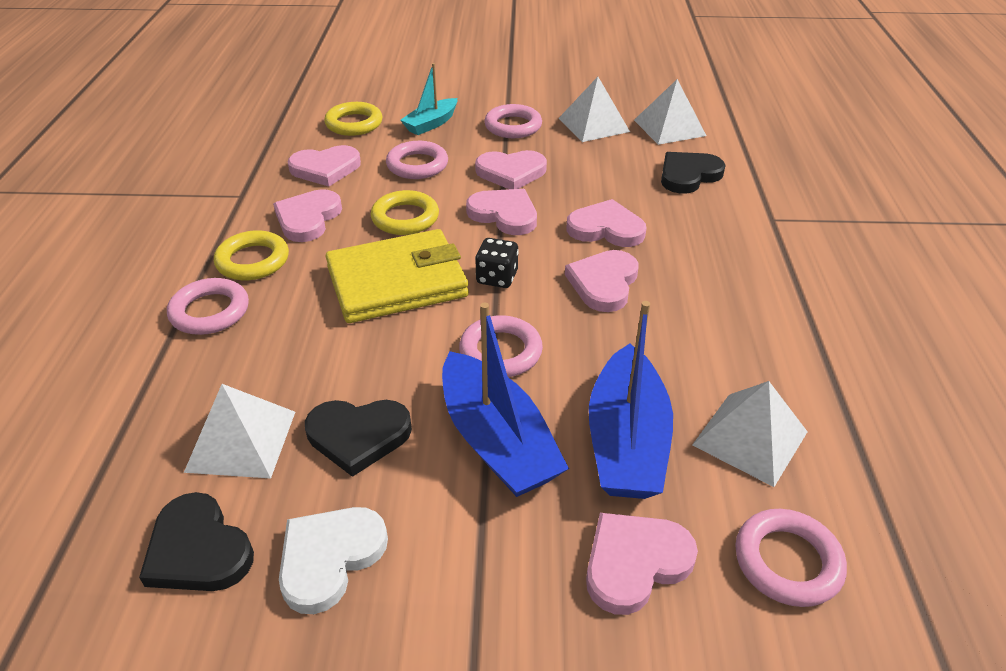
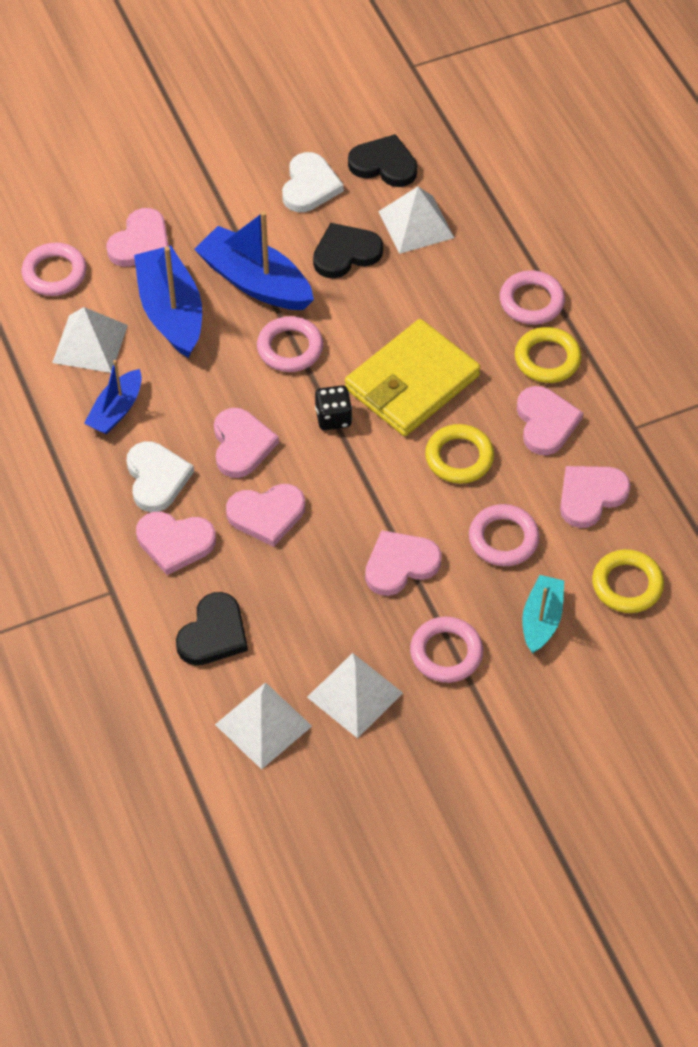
camera: 155 degrees right, 15 degrees up
(504, 214) = (371, 498): pink heart -> pink heart (175, 542)
(704, 282) = (156, 478): none -> white heart
(732, 353) = (116, 410): none -> blue boat

